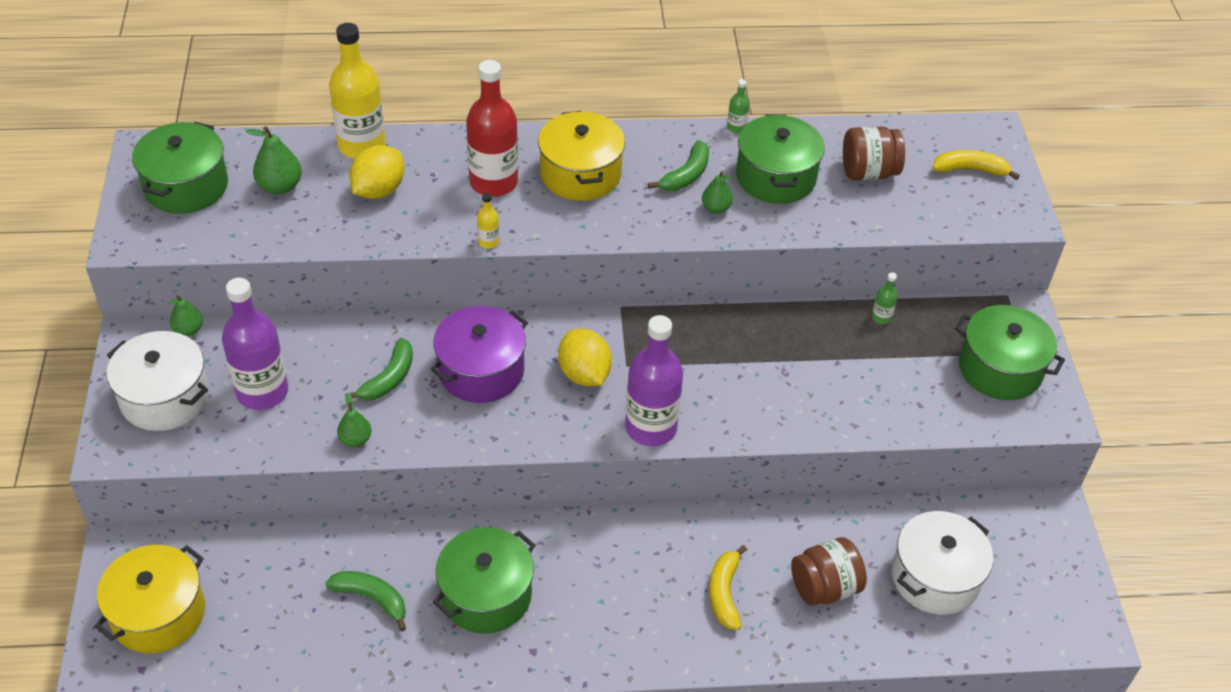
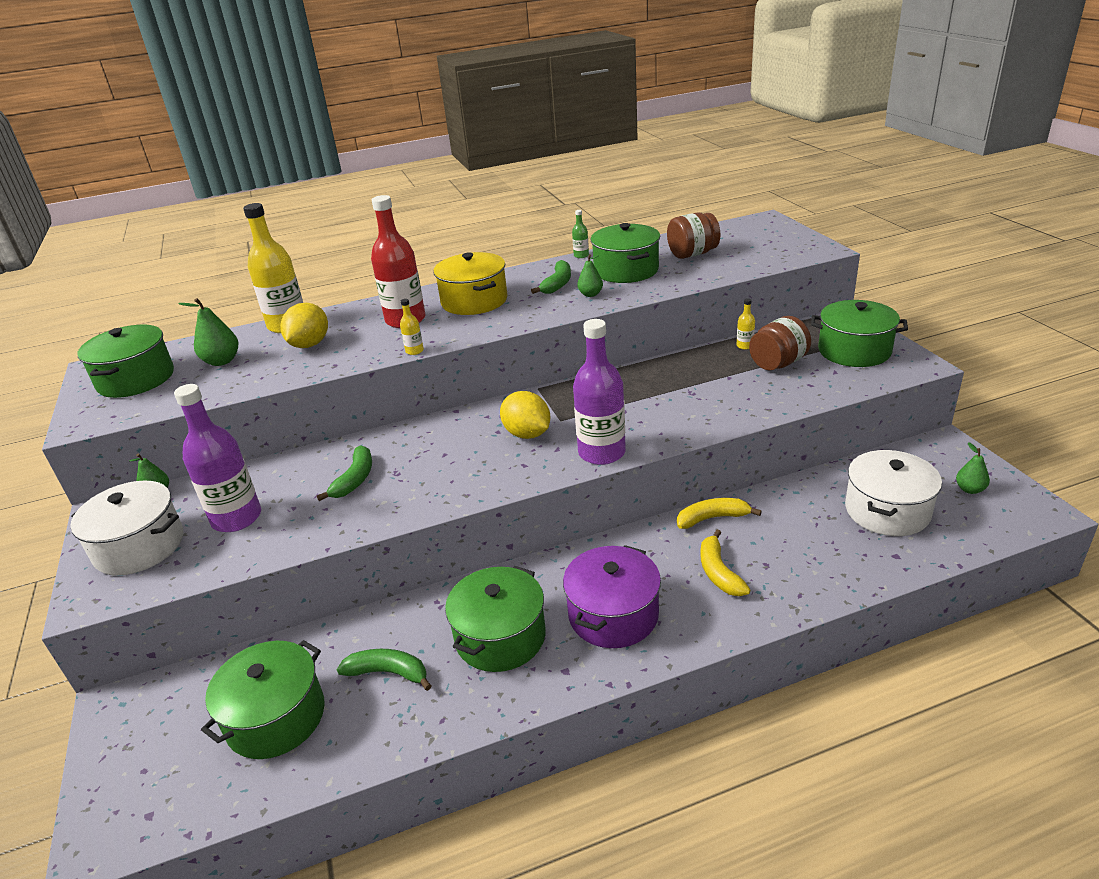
camera: 10 degrees left, 15 degrees down
(158, 613) = (162, 753): yellow pot -> none
(262, 611) = (276, 717): none -> green pot
(355, 439) = (336, 529): green pear -> green pear (969, 489)
(481, 371) = (436, 454): purple pot -> purple pot (613, 615)
(824, 587) = (801, 543): brown jar -> brown jar (778, 363)
(881, 317) = (744, 346): green bottle -> yellow bottle
(970, 170) = (764, 238): yellow banana -> yellow banana (712, 518)

